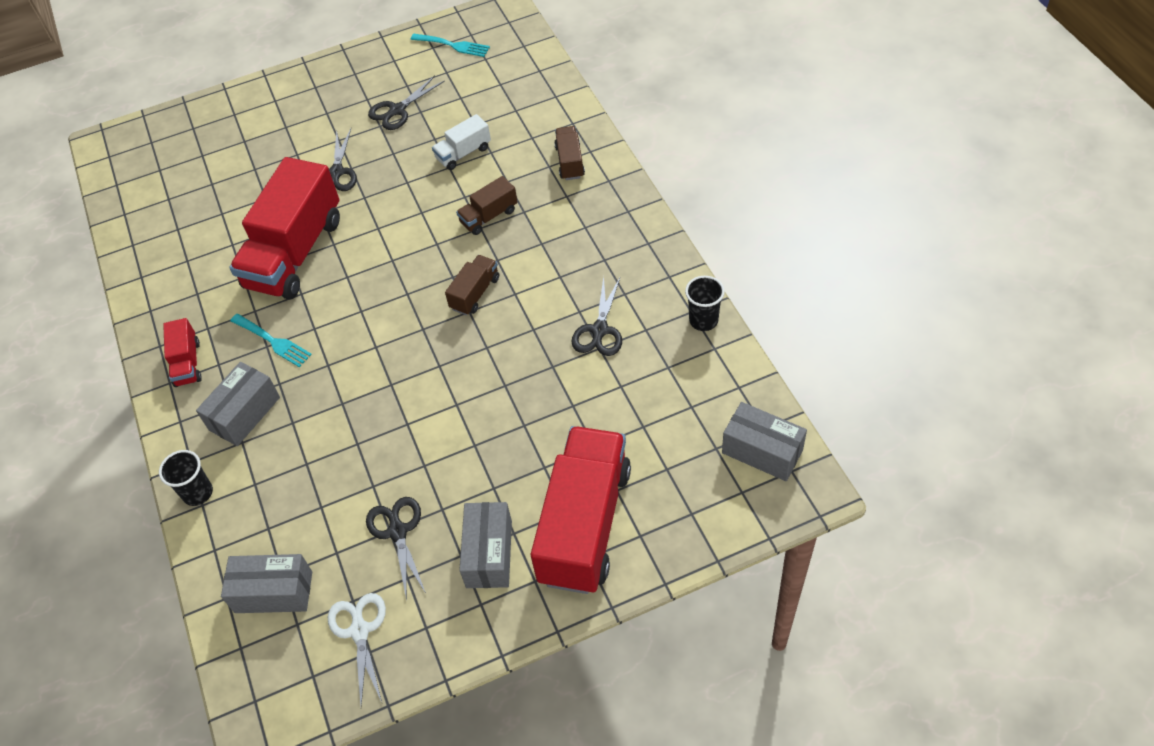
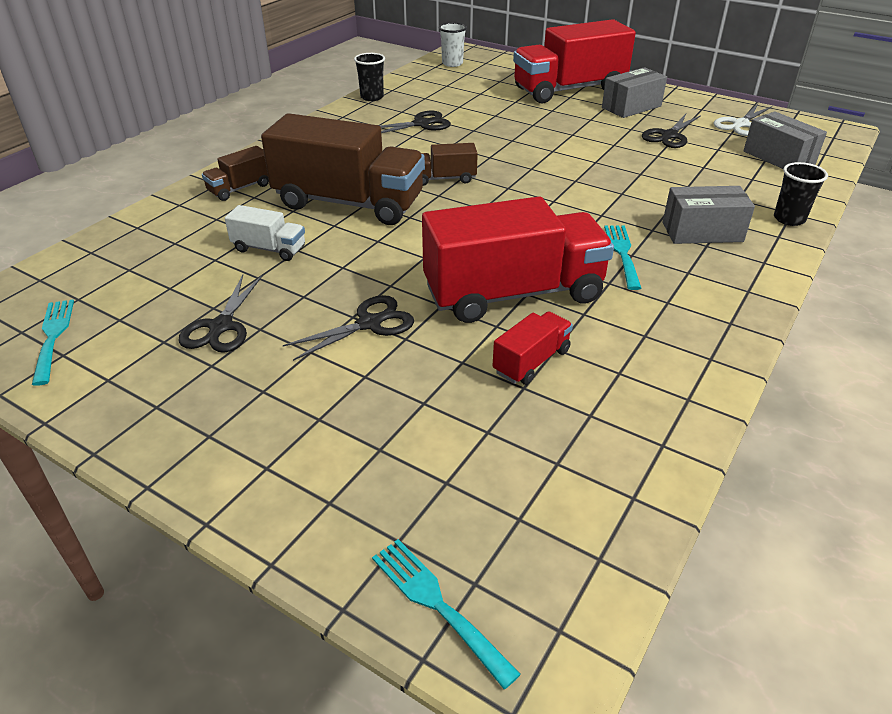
camera: 130 degrees left, 15 degrees down
(156, 127) = (437, 604): none -> turquoise fork
(187, 363) = (716, 291): red truck -> red truck (531, 361)
(397, 110) = (221, 326): black scissors -> black scissors turned 90 degrees clockwise
(489, 216) = (349, 203): brown truck -> brown truck, size x2.20
(762, 451) = (452, 63): grey box -> white cup

